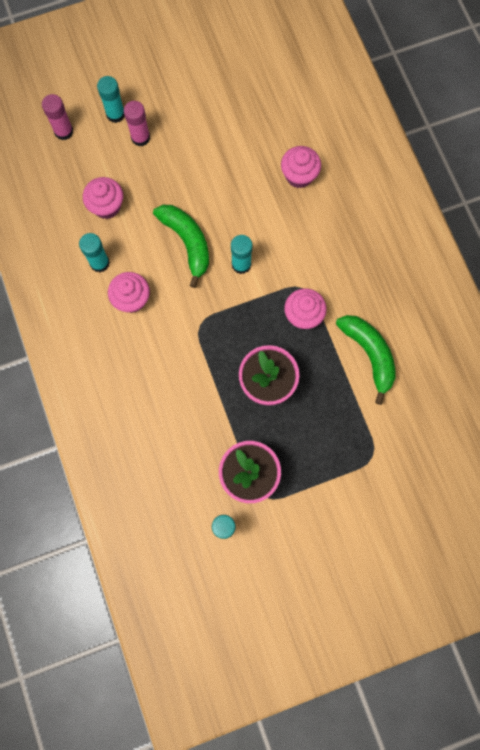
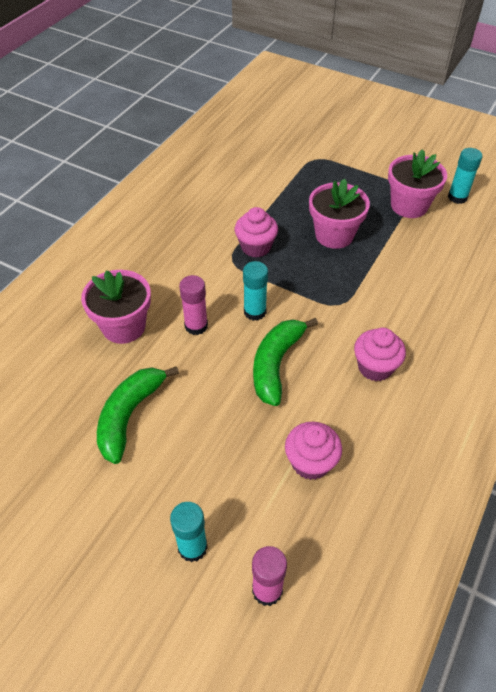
camera: 130 degrees left, 25 degrees down
(99, 263) = (373, 420): turquoise glue stick -> none
(140, 137) = (200, 494): pink glue stick -> pink glue stick (196, 326)
(299, 176) = (124, 326): pink cupcake -> pink flower pot
(369, 354) = (245, 196): green banana -> green banana (129, 416)

